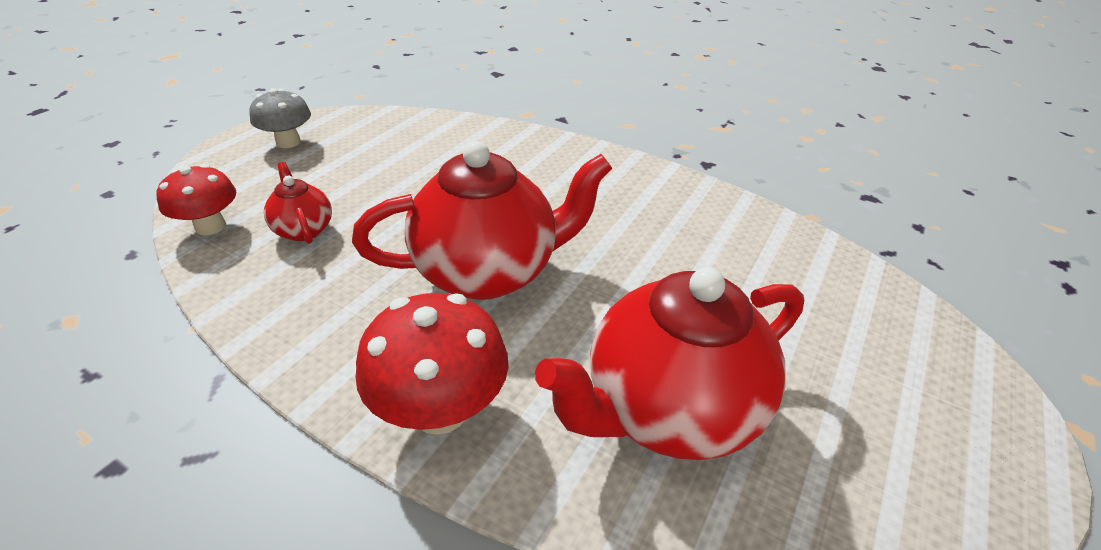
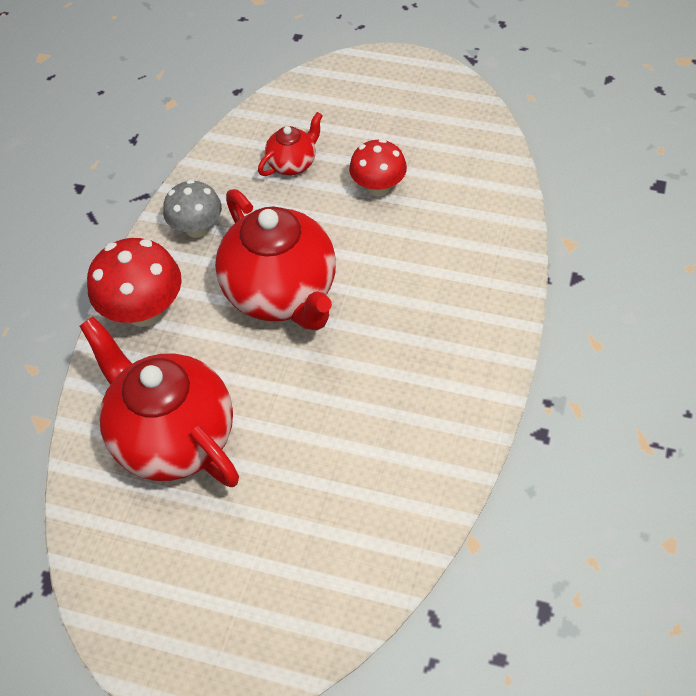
camera: 80 degrees right, 15 degrees up
(210, 226) = (276, 112): red mushroom -> red mushroom (378, 187)
(288, 142) = (410, 93): grey mushroom -> grey mushroom (197, 228)

